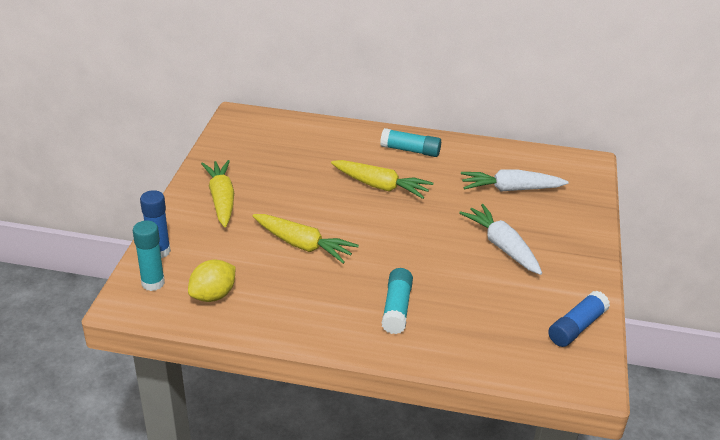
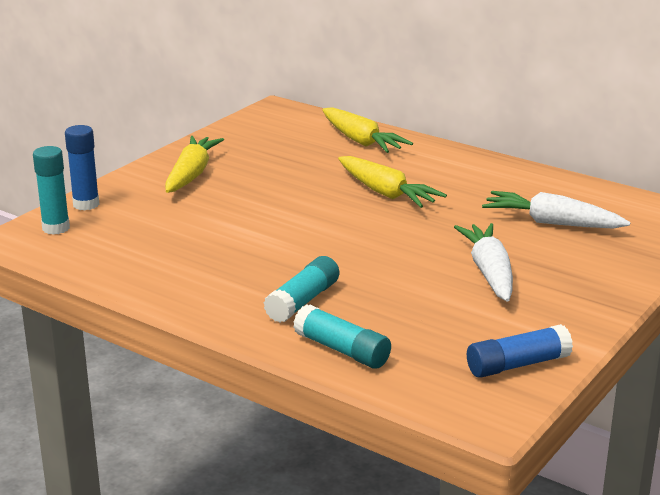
camera: 25 degrees right, 10 degrees down
(213, 295) = (108, 250): yellow lemon -> none
(303, 245) = (245, 227): yellow carrot -> yellow carrot (361, 141)
(410, 150) = (454, 168): turquoise glue stick -> turquoise glue stick (342, 350)

